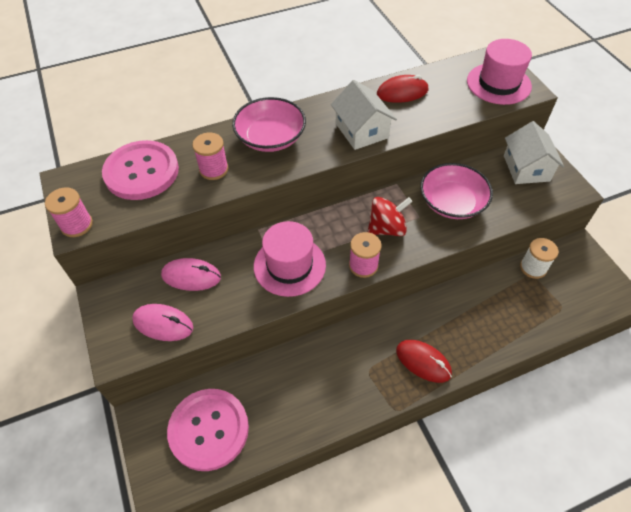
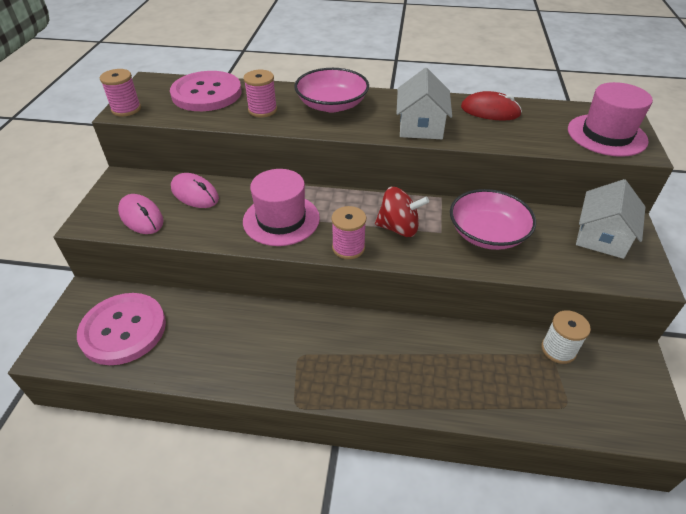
camera: 30 degrees right, 10 degrees down
(423, 362) = (360, 377): red mouse -> none

